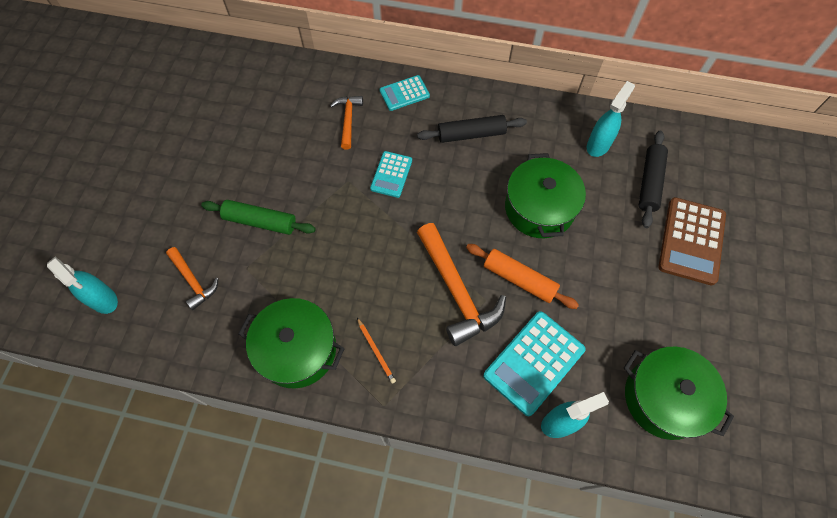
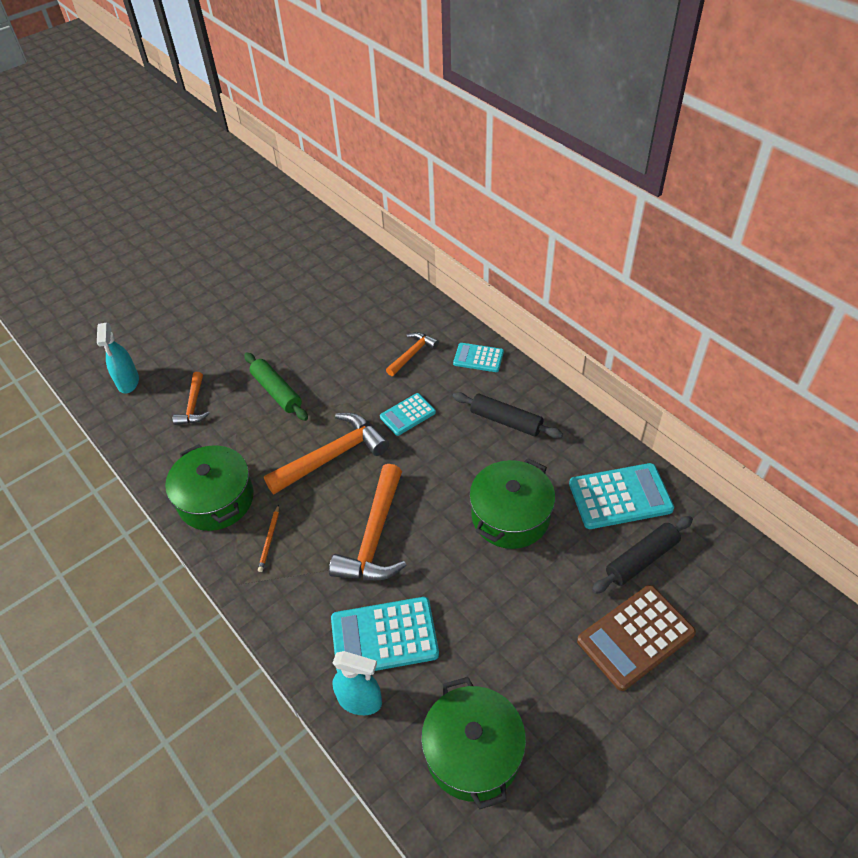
camera: 40 degrees right, 15 degrees down
(362, 247) = (333, 456): none -> orange hammer
(519, 279) = (436, 562): orange rolling pin -> none
(598, 145) = (620, 496): turquoise spray bottle -> turquoise calculator

